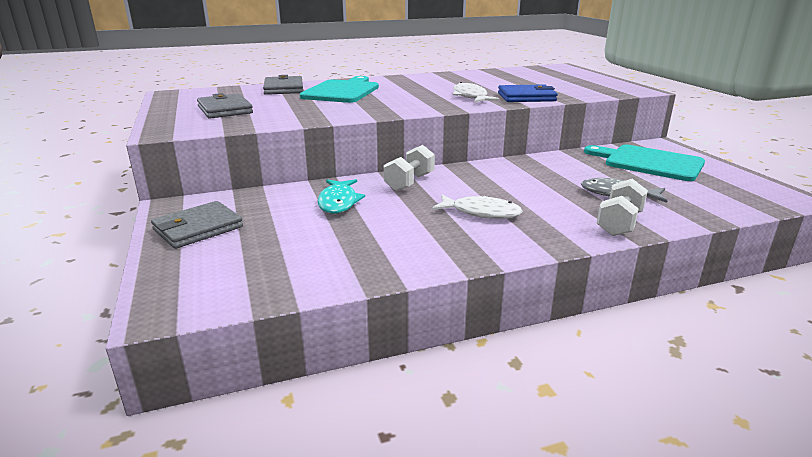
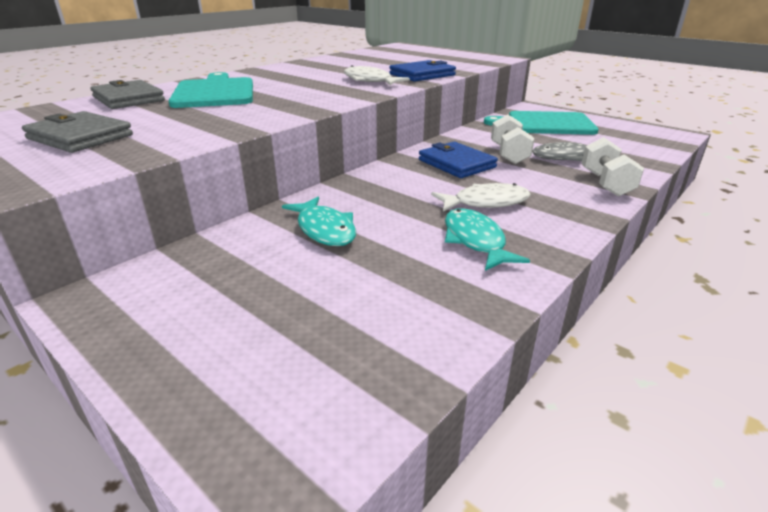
camera: 30 degrees left, 5 degrees up
(198, 228) = (174, 321): grey wallet -> none
(409, 182) = (372, 187): white dumbbell -> white dumbbell (509, 154)
(431, 235) = (475, 241): none -> turquoise fish
(503, 179) = (456, 163): none -> blue wallet

